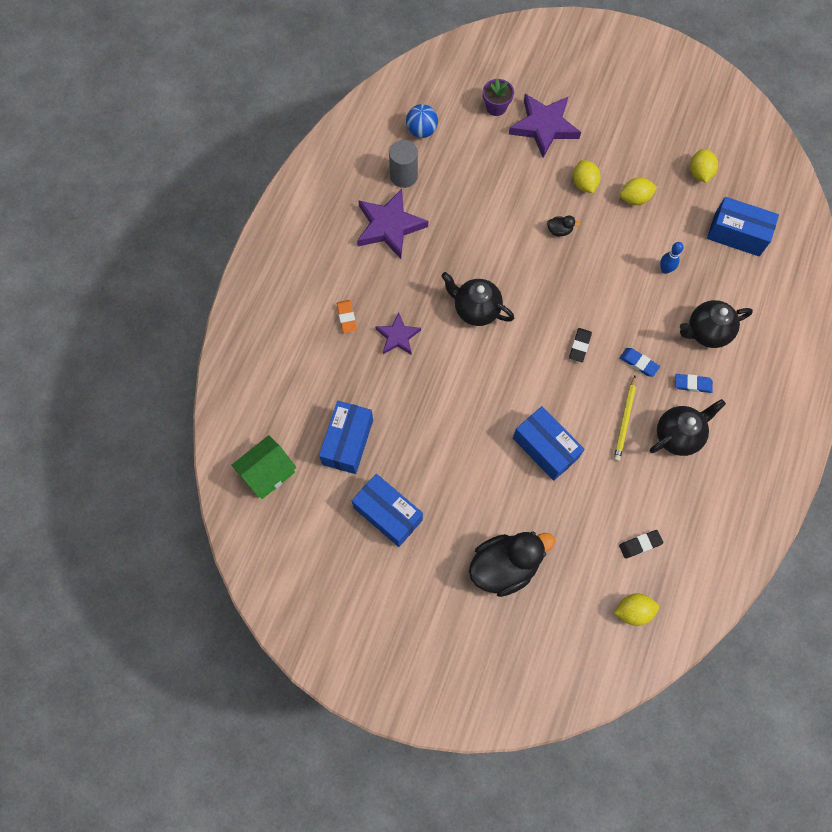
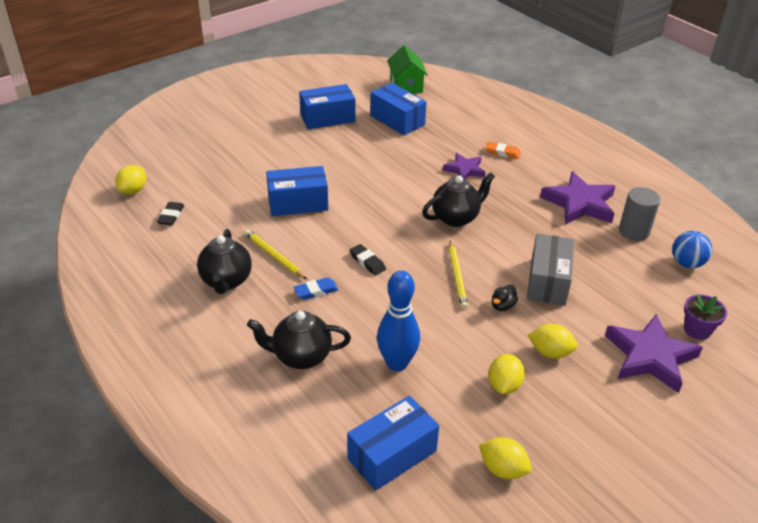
camera: 120 degrees right, 30 degrees down
(504, 566) = (235, 149): black duck -> none
(510, 212) = (548, 281): none -> grey box
(549, 275) = (457, 276): none -> yellow pencil
(665, 269) = (397, 363): blue bowling pin -> blue bowling pin, size x1.88
(692, 384) = (260, 316): blue eraser -> none
(706, 332) = (301, 356): black teapot -> black teapot turned 105 degrees counterclockwise

